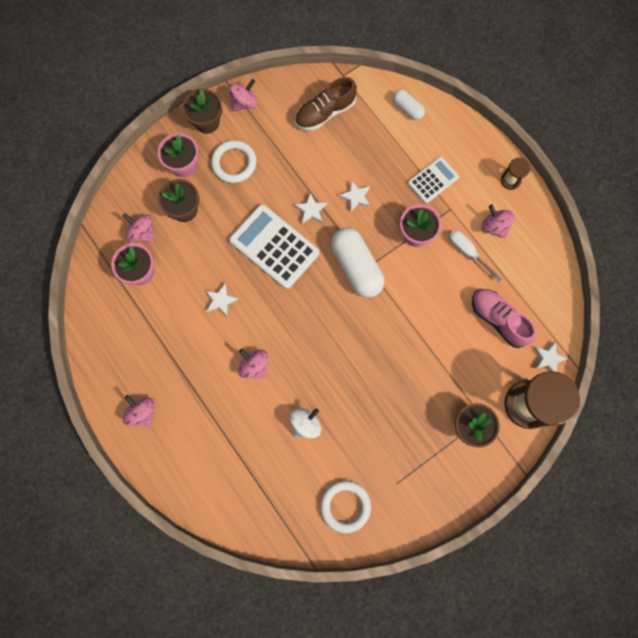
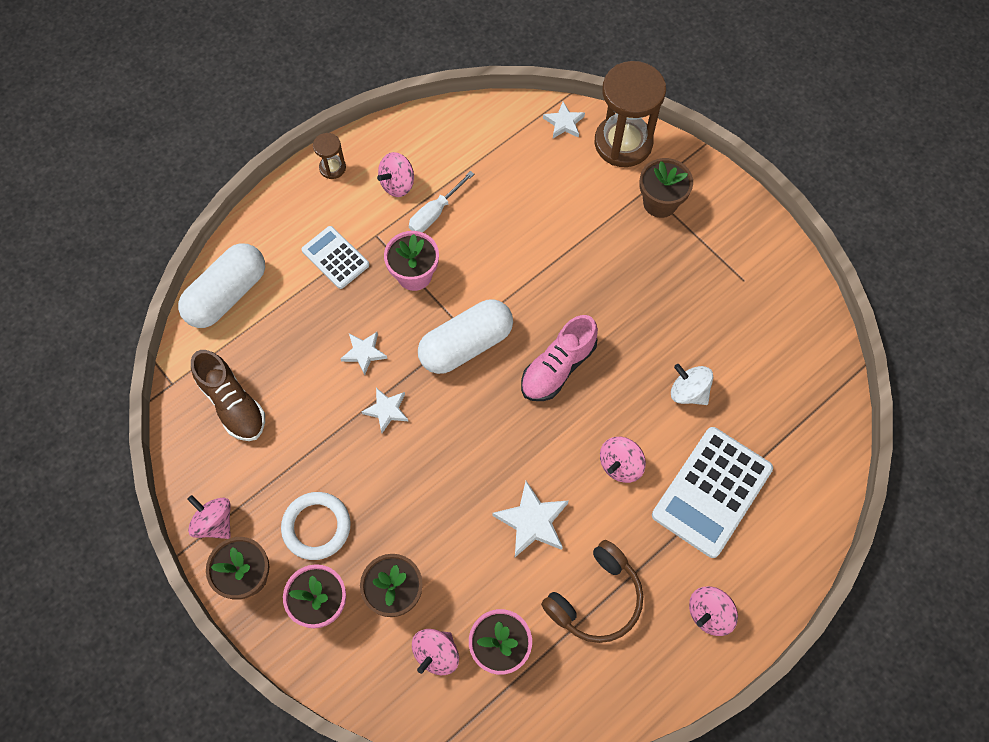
camera: 95 degrees left, 10 degrees down
(163, 337) = (596, 599): none -> brown headphones
(221, 300) = (532, 521): white star -> white star, size x1.57
(274, 247) = (445, 455): white calculator -> white calculator (712, 492)
(345, 506) = (783, 336): white ring -> none
(407, 108) = (227, 295): white capsule -> white capsule, size x1.89
(498, 319) = (521, 176): pink shoe -> pink shoe (558, 367)

